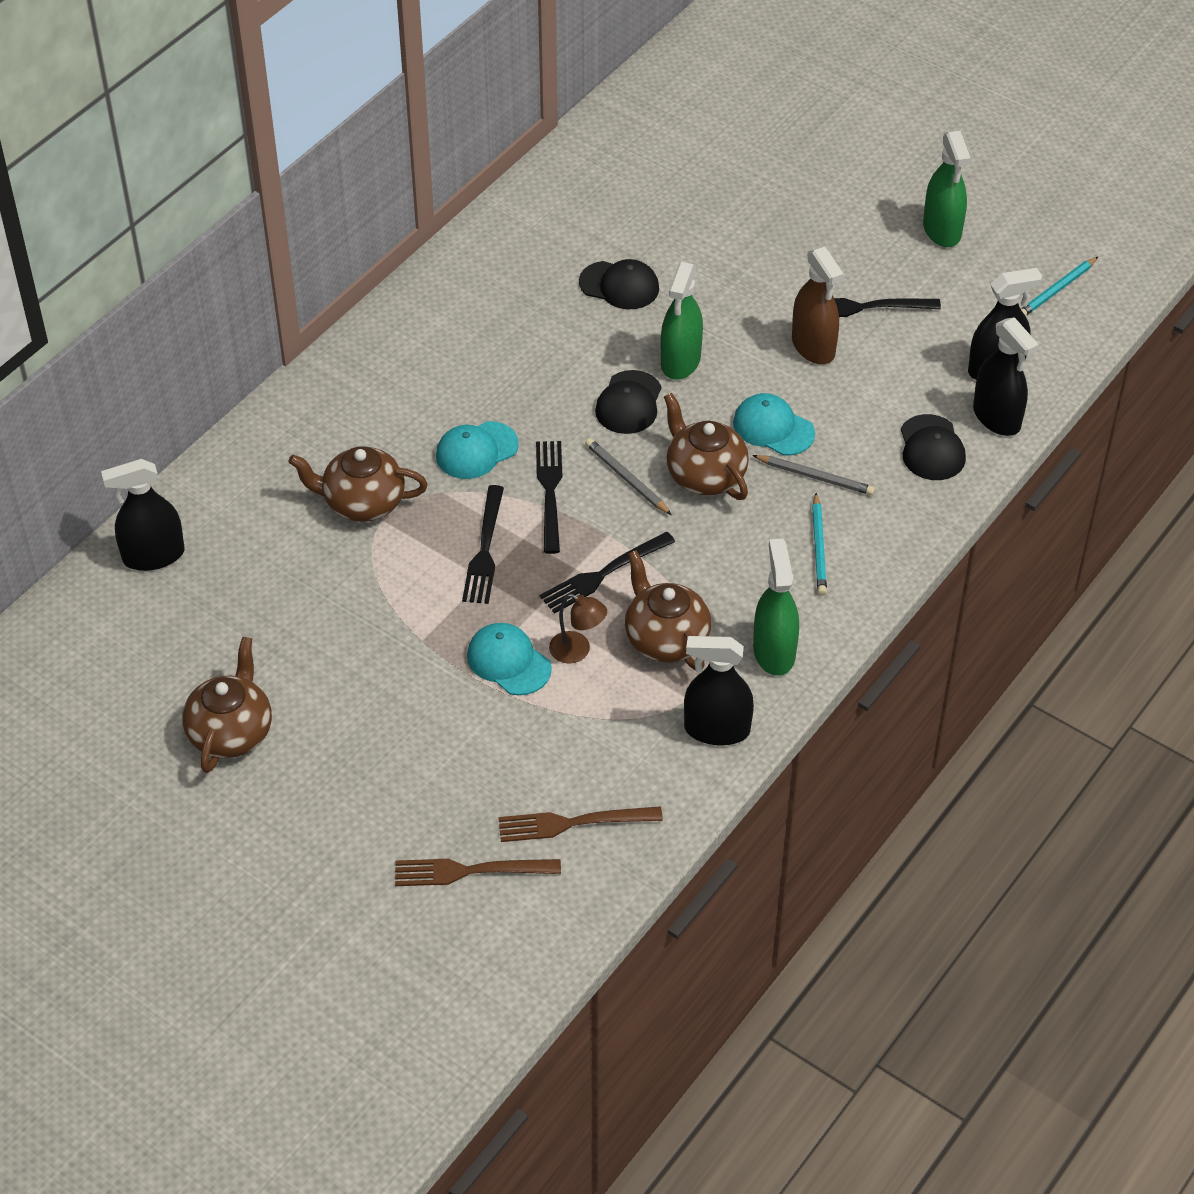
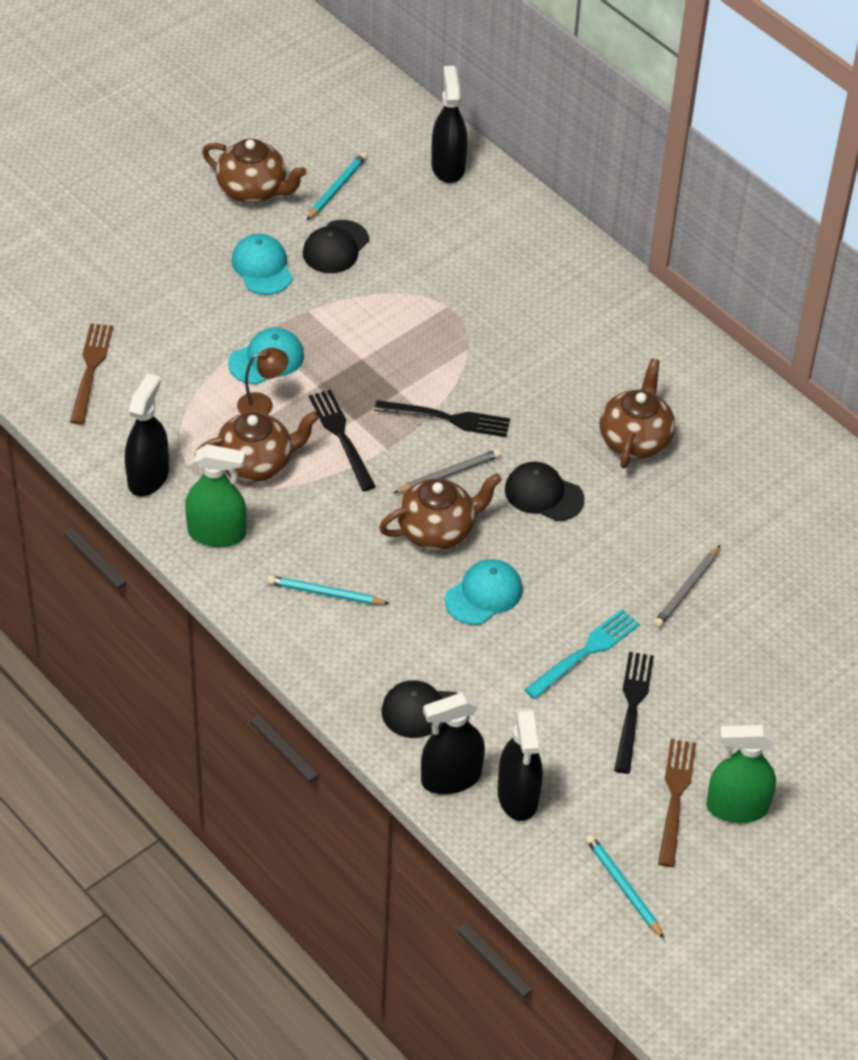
camera: 100 degrees right, 0 degrees up
(211, 652) = (337, 188): none -> turquoise pencil
(362, 502) = (470, 296): brown teapot -> brown teapot (635, 439)
(469, 871) = (71, 302): brown fork -> brown fork (675, 796)
(476, 450) = (511, 378): turquoise cap -> turquoise cap (262, 267)
(485, 550) = (392, 364): black fork -> none
(577, 651) = (262, 404): brown lamp -> brown lamp turned 150 degrees counterclockwise
(619, 285) = (704, 518): black cap -> black cap (335, 247)
(680, 361) = (589, 543): green spray bottle -> none
(813, 346) = (586, 652): brown spray bottle -> turquoise fork
(815, 477) = (412, 611): grey pencil -> grey pencil (686, 589)

